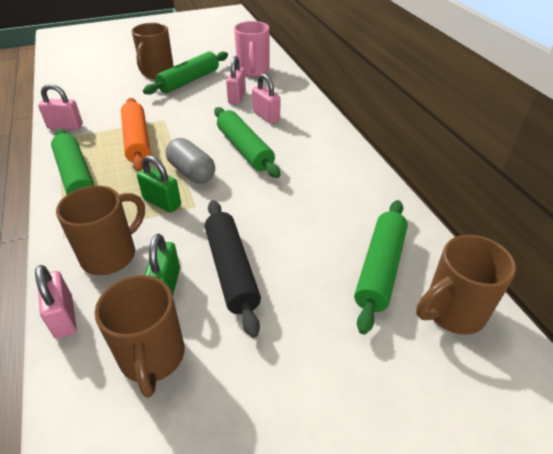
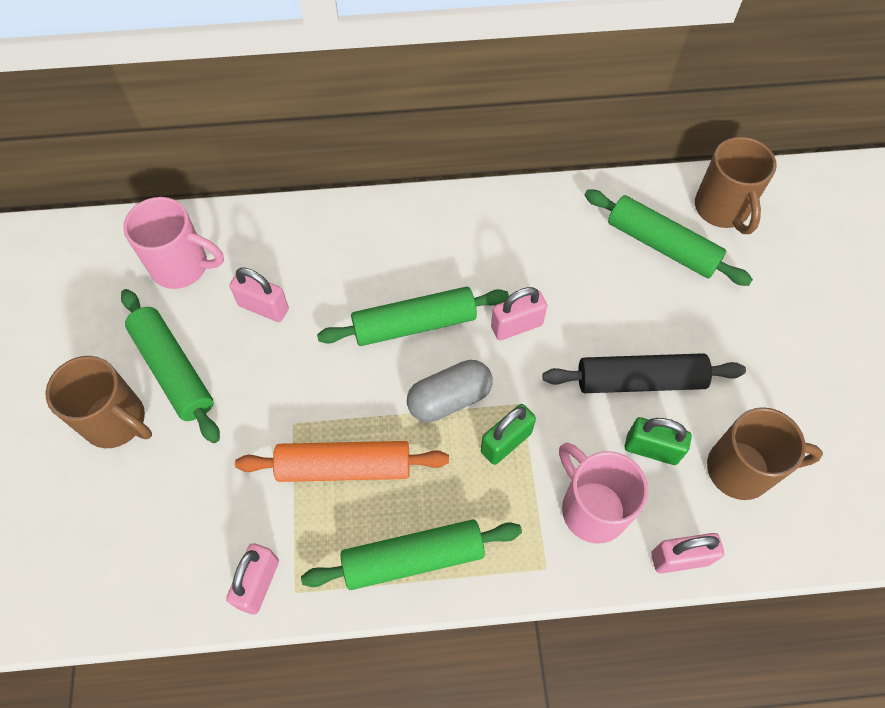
camera: 75 degrees left, 20 degrees up
(111, 255) = (592, 508): brown mug -> pink mug
(266, 116) = (337, 279): pink padlock -> pink padlock (516, 326)

